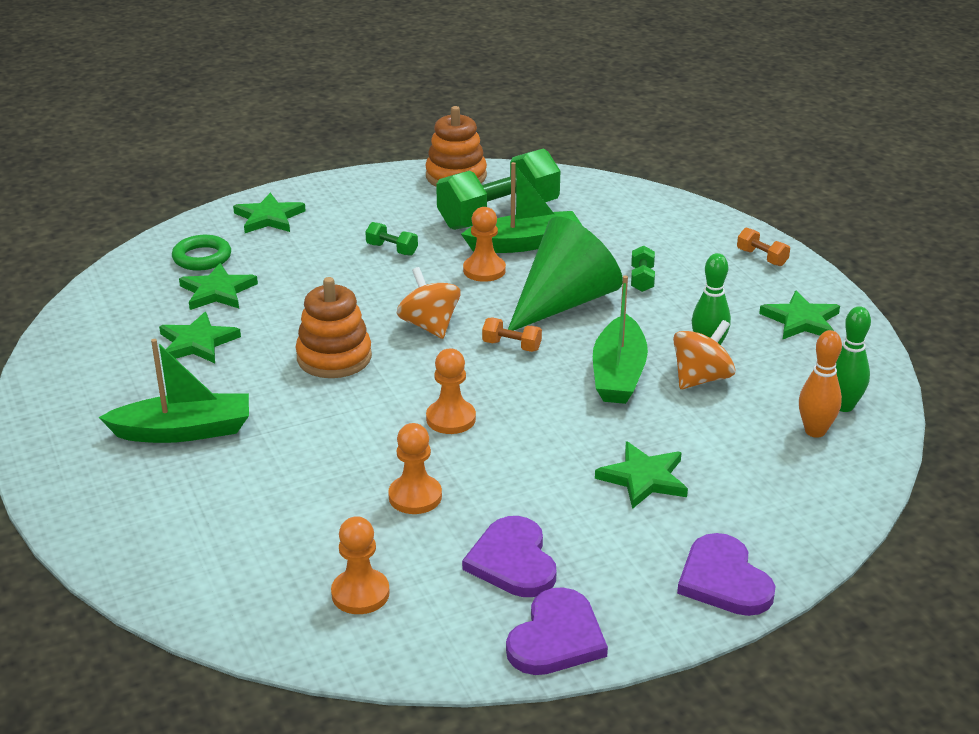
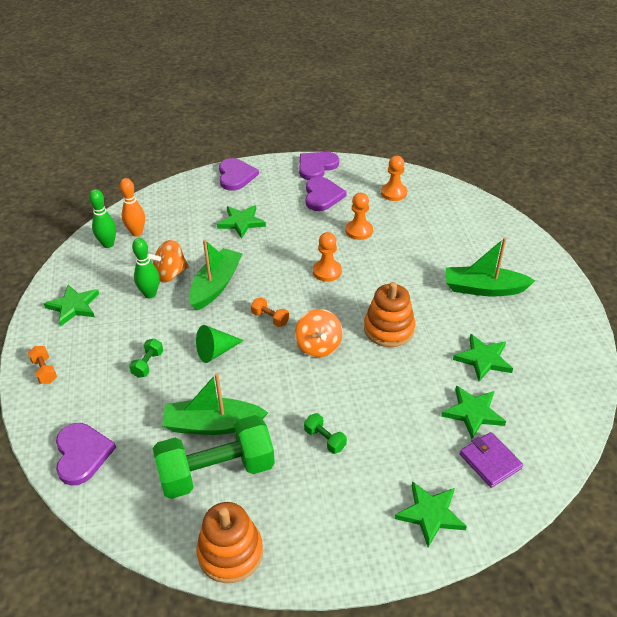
camera: 165 degrees left, 10 degrees up
(202, 257) = (490, 461): green ring -> purple wallet
(484, 270) = (259, 397): orange pawn -> none
(564, 302) = (216, 351): green cone -> green cone, size x0.52
(648, 208) = (82, 454): none -> purple heart

